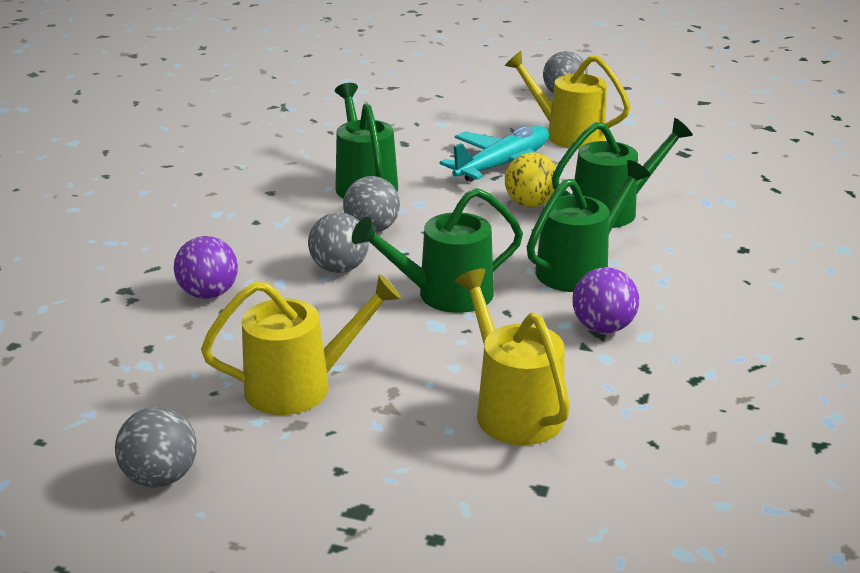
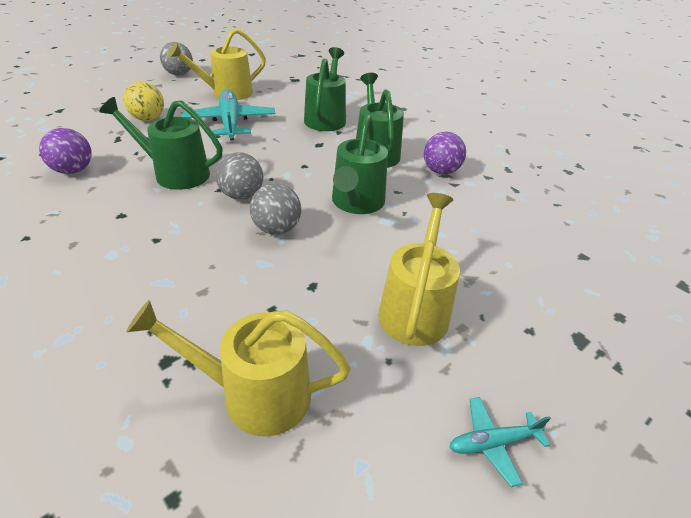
camera: 60 degrees left, 10 degrees up
(161, 477) = (493, 443): grey ball -> turquoise plane
(209, 294) = (237, 307): purple ball -> purple ball (73, 170)
(512, 408) = (500, 232): yellow watering can -> yellow watering can (254, 394)
(530, 204) = (287, 134): yellow ball -> yellow ball (148, 119)

